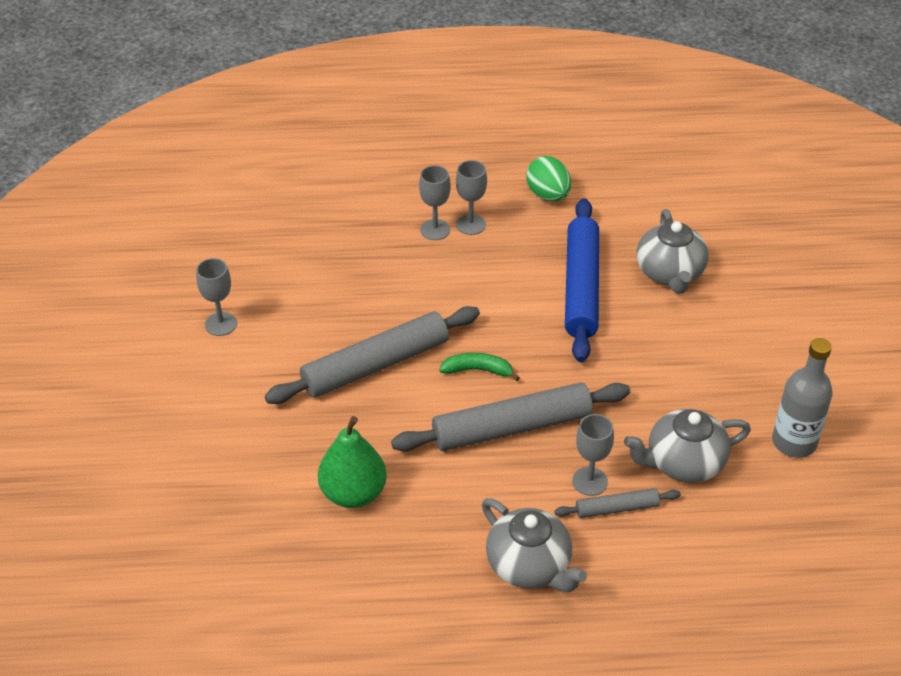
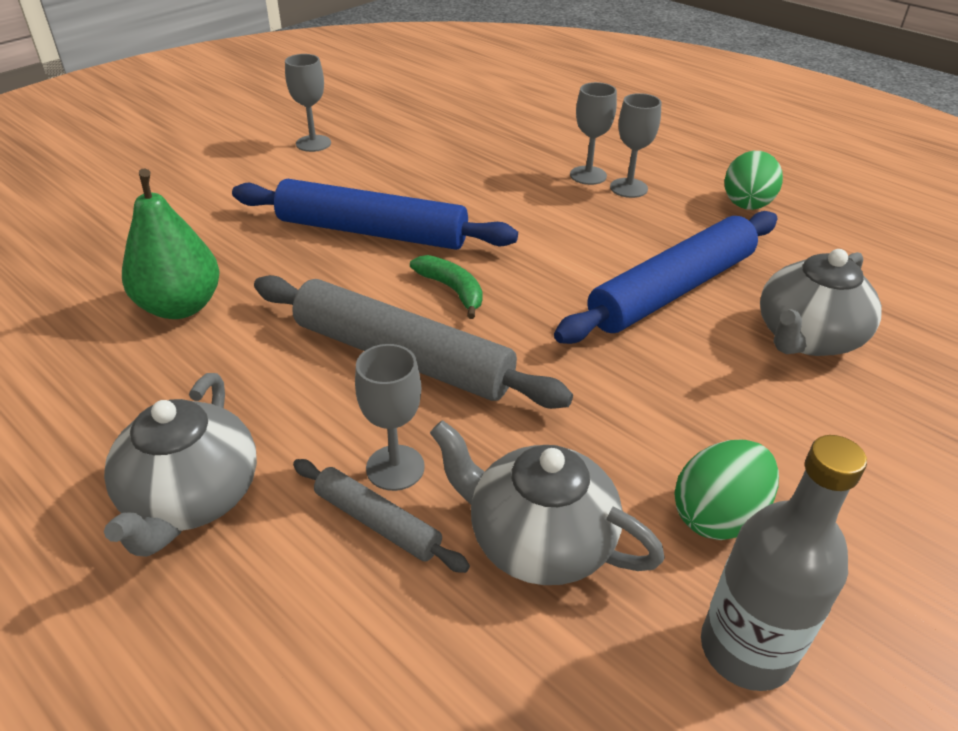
camera: 45 degrees right, 5 degrees down
(376, 365) = (372, 232): grey rolling pin -> blue rolling pin
(731, 397) = (718, 515): none -> green egg

